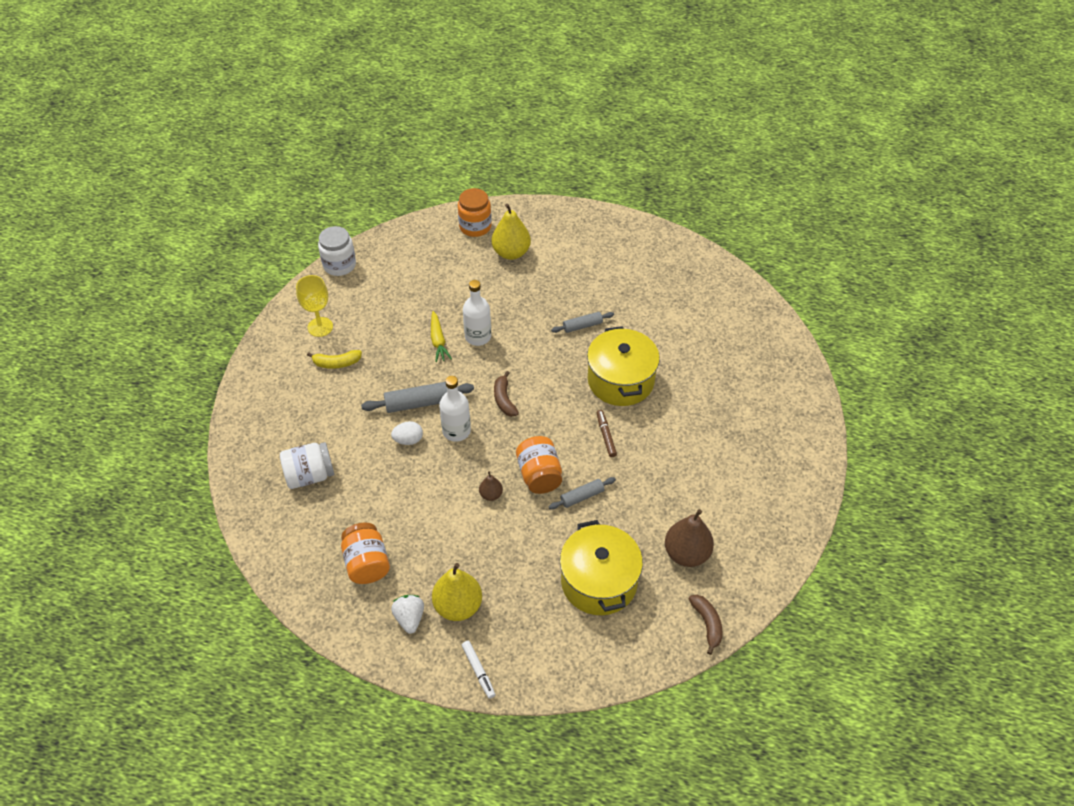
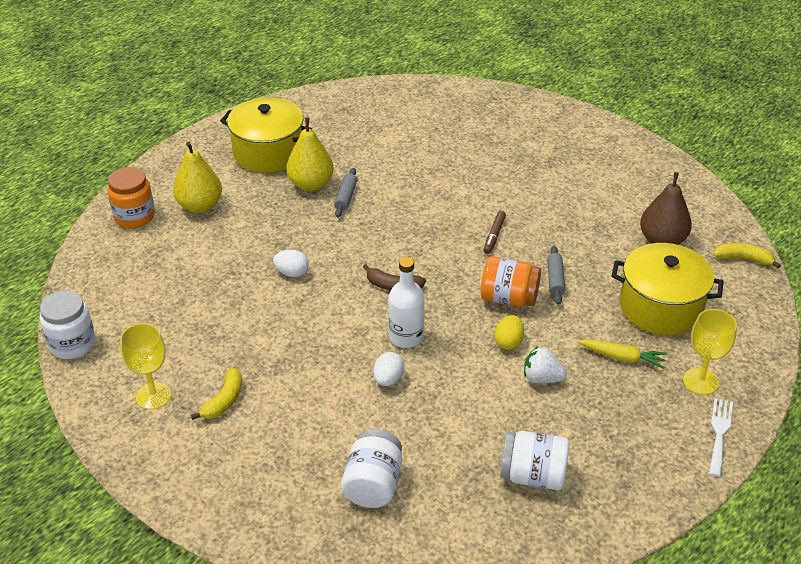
camera: 60 degrees left, 10 degrees down
(367, 563) = (533, 475): orange jar -> white jar
(409, 618) = (626, 464): white strawberry -> white strawberry (542, 378)
(419, 403) = (344, 352): grey rolling pin -> none
(438, 341) = (269, 304): yellow carrot -> yellow carrot (622, 357)
(458, 606) = (632, 419): yellow pear -> yellow pear (311, 184)
(478, 336) = (292, 273): white bottle -> white egg
(478, 671) = (719, 433): white marker -> white fork
(491, 495) = (508, 342): brown pear -> yellow egg
(528, 639) = (700, 381): none -> yellow goblet
(606, 436) = (494, 236): brown marker -> brown marker turned 90 degrees counterclockwise
(620, 380) = (435, 200): yellow pot -> yellow pot (268, 152)
(707, 624) = (743, 259): brown banana -> yellow banana

